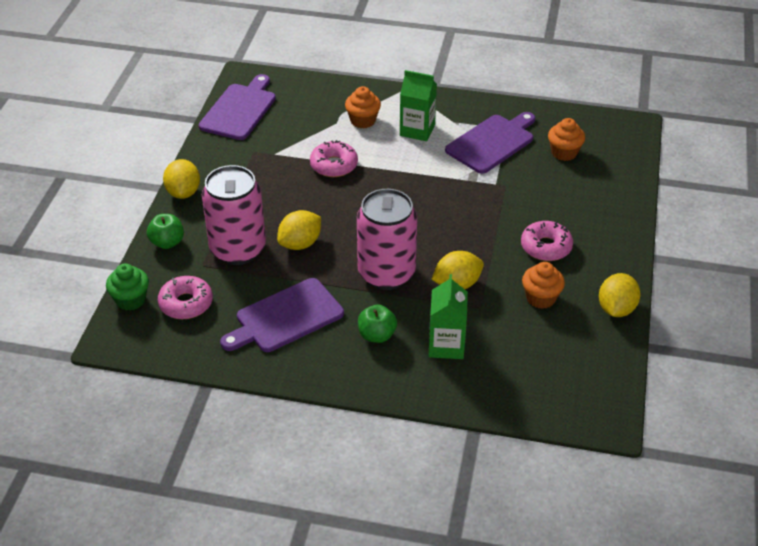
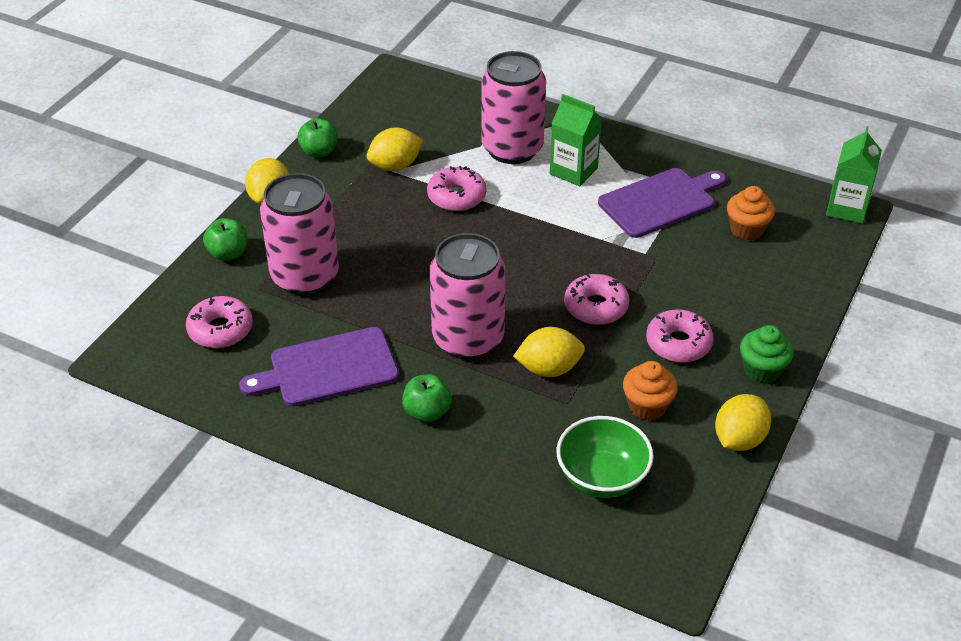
camera: 15 degrees right, 0 degrees up
(131, 300) = (160, 313): green cupcake -> green cupcake (762, 370)
(209, 148) = (319, 152): none -> green apple
(240, 110) = (373, 112): purple cutting board -> none
(300, 244) = (380, 283): yellow lemon -> yellow lemon (395, 166)
(363, 121) = (512, 149): orange cupcake -> pink can
(446, 345) = (506, 442): green carton -> green carton (847, 208)
(474, 231) = (596, 307): none -> pink donut
(527, 357) = (602, 477): none -> green bowl

